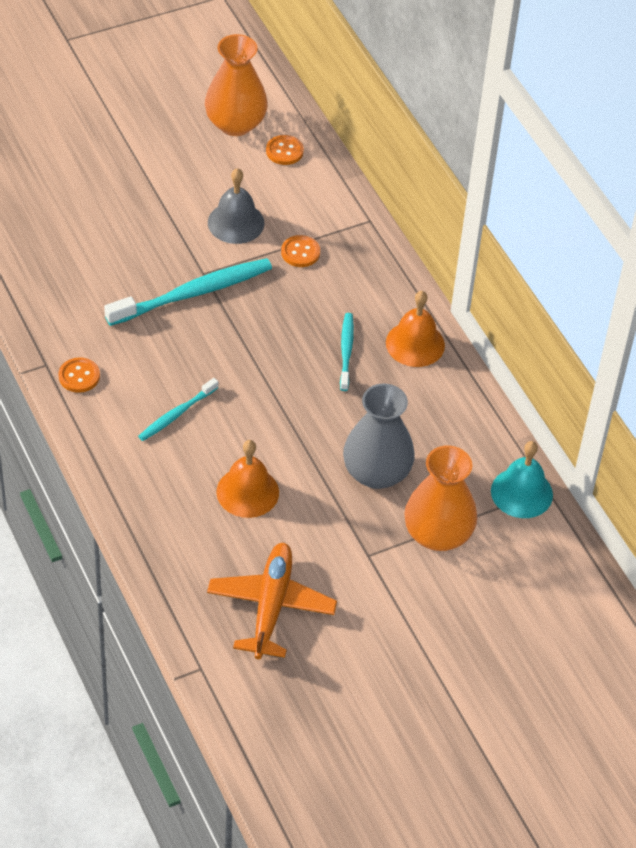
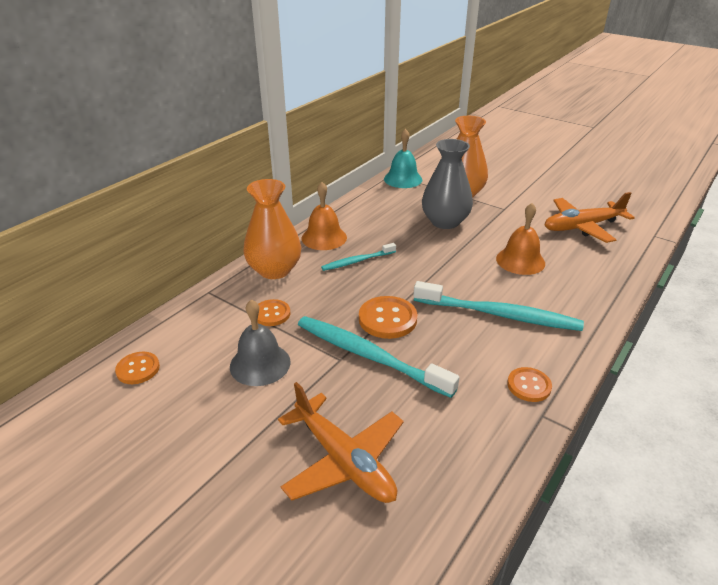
camera: 115 degrees left, 15 degrees down
(99, 232) = (344, 460): none -> orange plane
(176, 414) = (499, 314): turquoise toothbrush -> turquoise toothbrush, size x1.84
(232, 329) = (387, 319): none -> orange button
(235, 124) = (105, 421): orange vase -> orange vase (274, 270)

